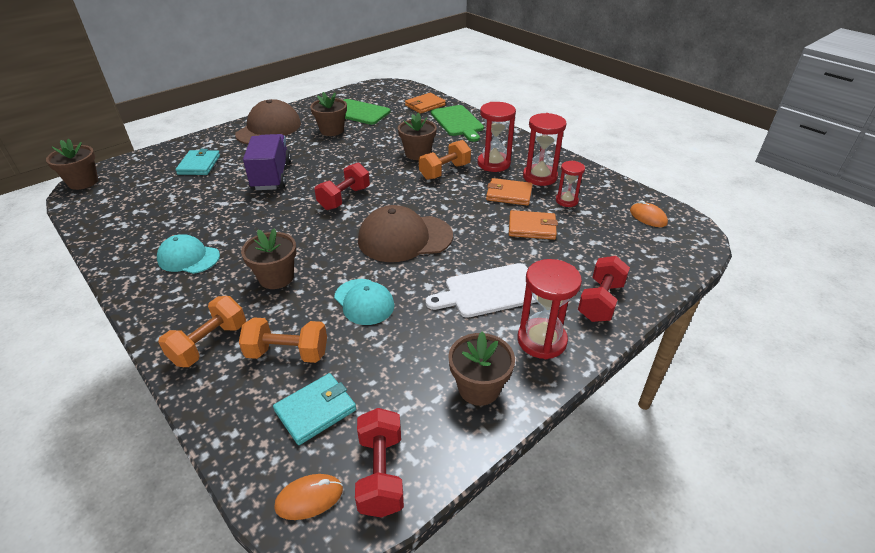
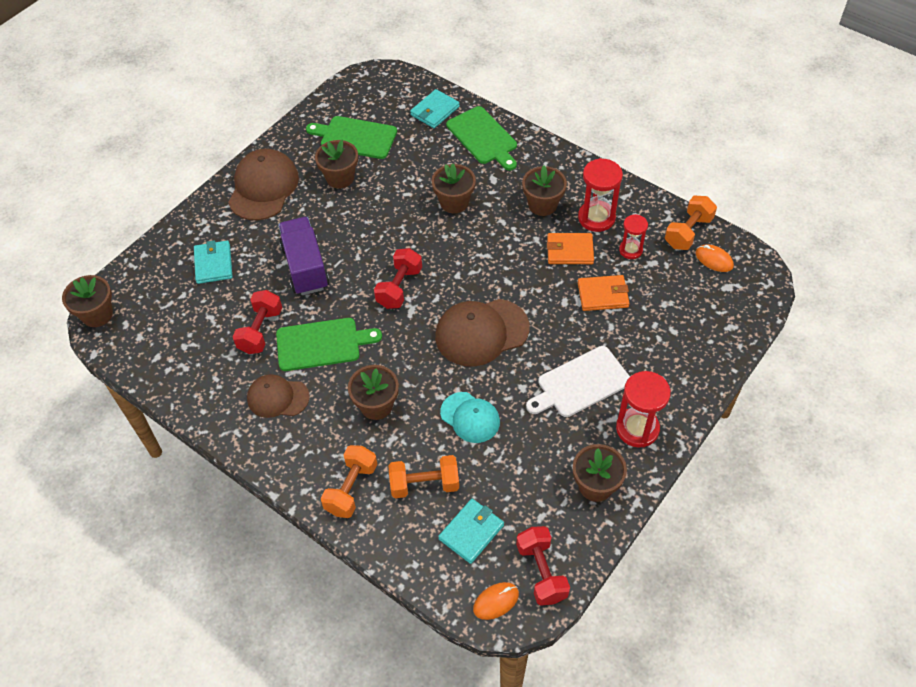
camera: 10 degrees left, 15 degrees up
(188, 258) = (277, 397): turquoise cap -> brown cap
(254, 226) = (322, 344): none -> green cutting board
(425, 105) = (435, 111): orange wallet -> turquoise wallet
(445, 171) = (493, 227): orange dumbbell -> orange dumbbell (688, 232)
(493, 164) = (542, 205): red hourglass -> brown flower pot
(600, 301) = (681, 376): red dumbbell -> red dumbbell (260, 331)

